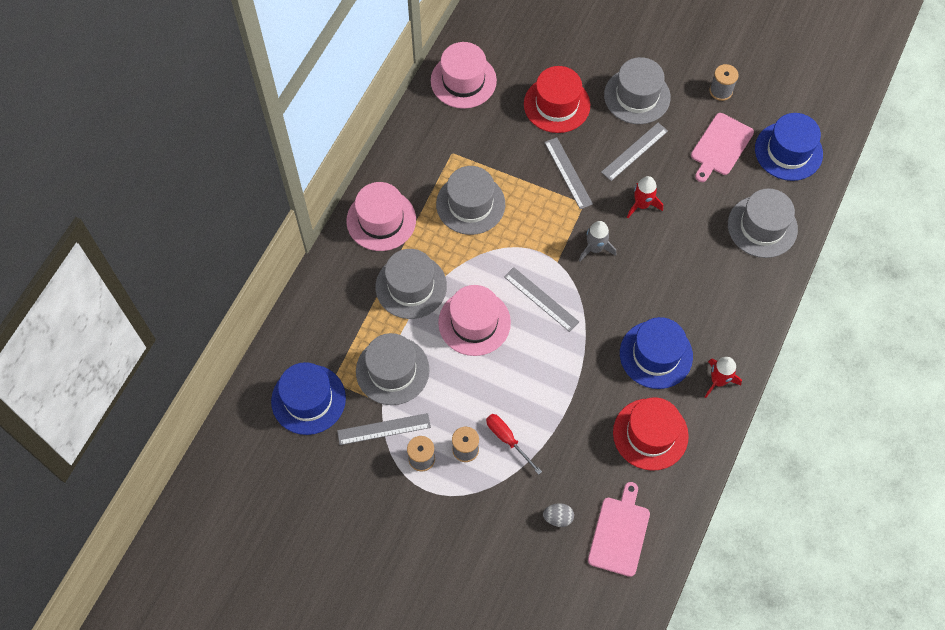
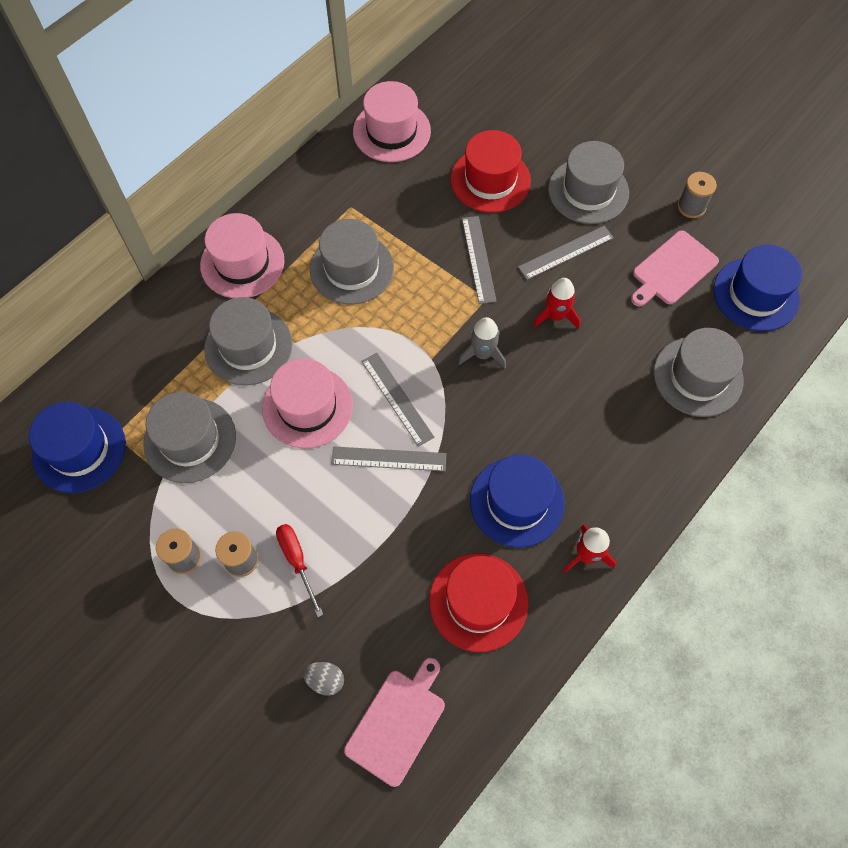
camera: 15 degrees right, 0 degrees up
(384, 429) = (153, 508): grey ruler -> grey ruler (389, 459)

